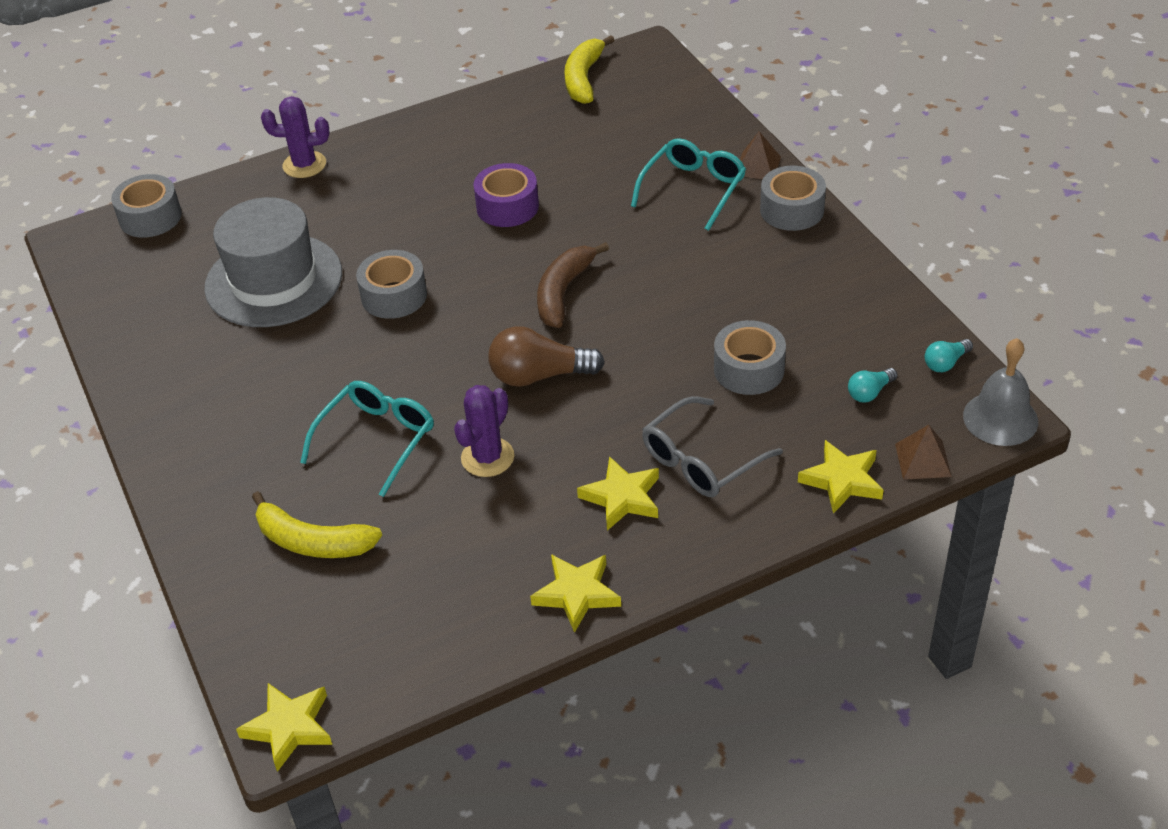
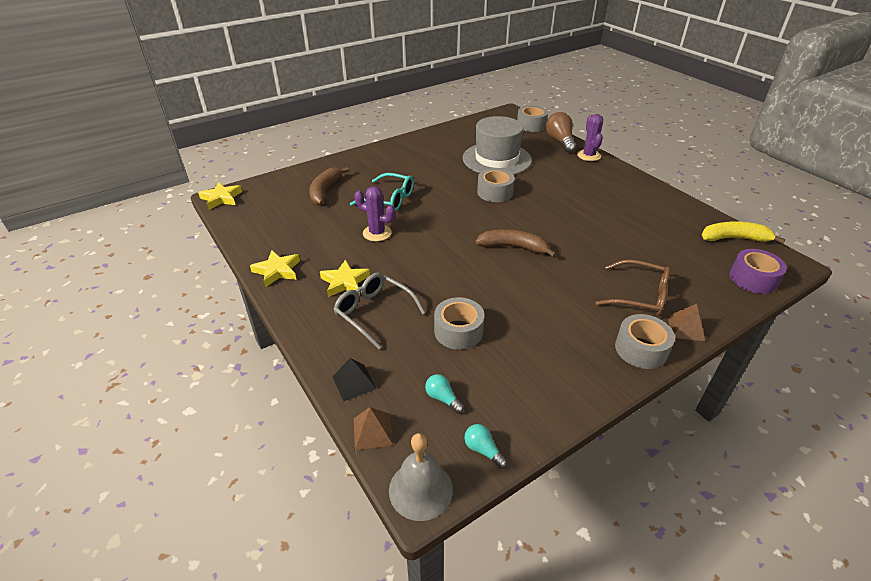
camera: 80 degrees right, 5 degrees down
(313, 541) = (325, 191): yellow banana -> brown banana
(507, 207) = (584, 220): purple tape -> purple tape (753, 279)
(539, 375) = (441, 244): brown light bulb -> brown light bulb (560, 141)
(693, 189) = (639, 296): turquoise glasses -> brown glasses
(842, 480) = (354, 382): yellow star -> black pyramid

